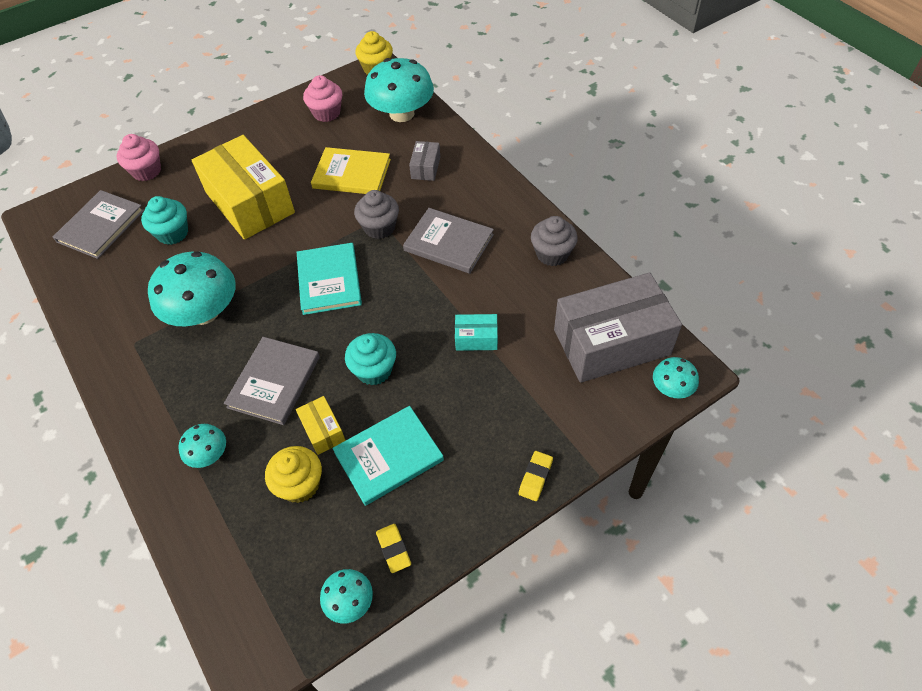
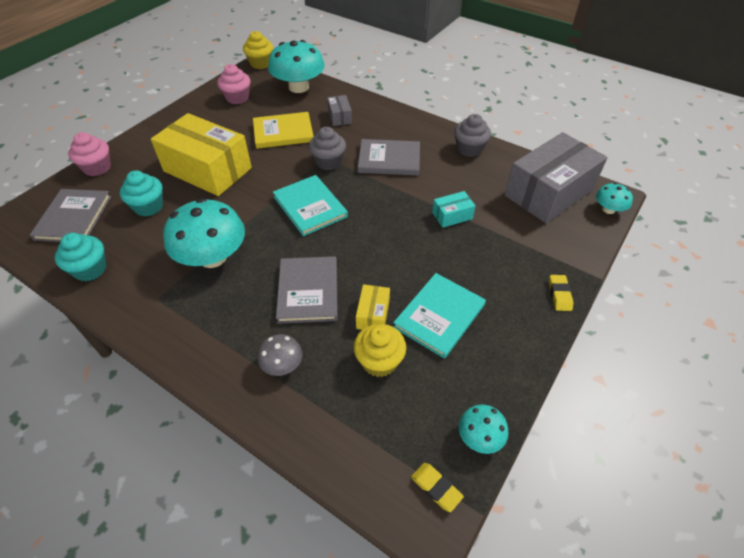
camera: 25 degrees left, 5 degrees down
(208, 454) = (282, 364): turquoise mushroom -> grey mushroom
(323, 430) = (373, 314): yellow box -> yellow box turned 60 degrees clockwise
(374, 370) = (387, 259): turquoise cupcake -> turquoise cupcake (90, 269)
(393, 549) = (489, 383): yellow eraser -> yellow eraser (436, 488)

